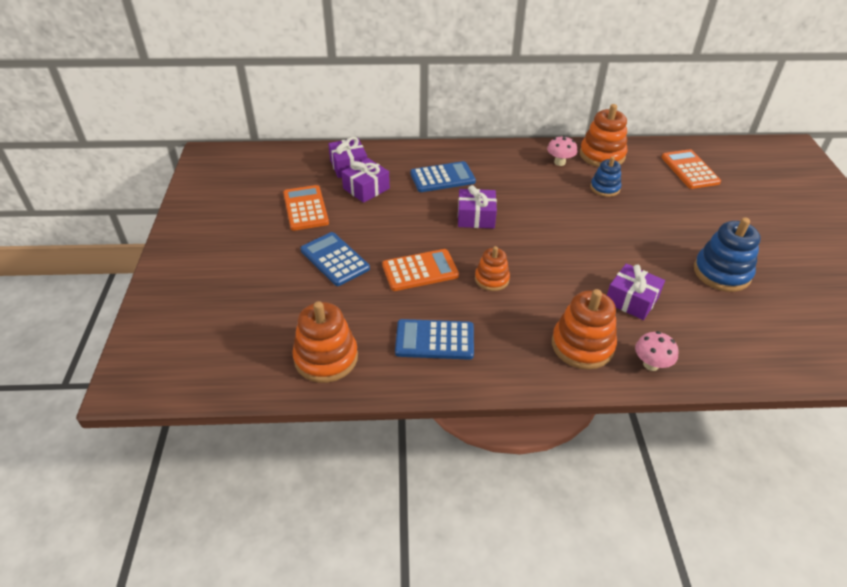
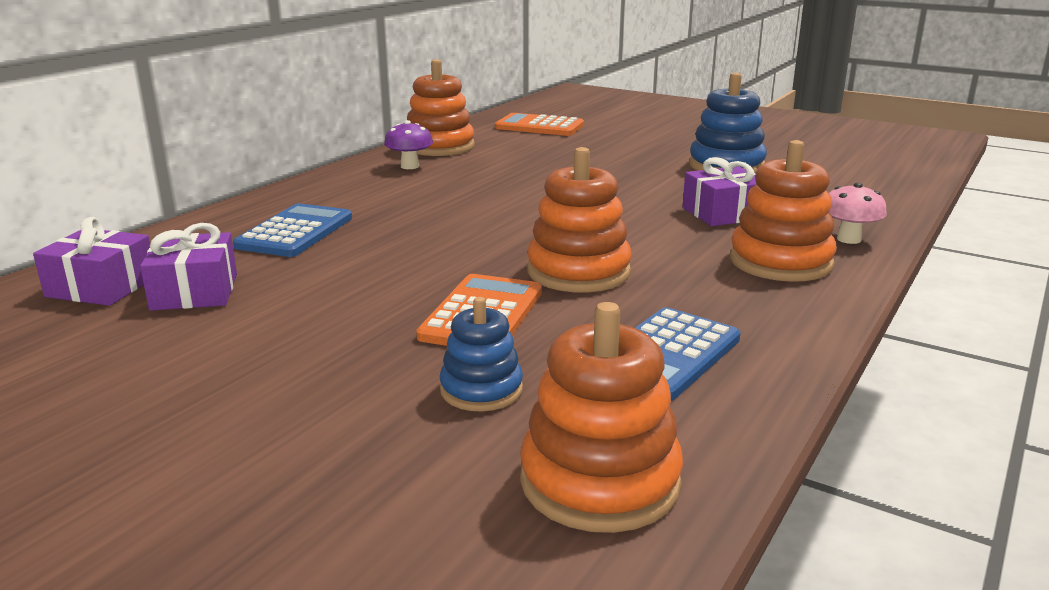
camera: 55 degrees left, 20 degrees down
(306, 208) = (124, 363): orange calculator -> none
(335, 259) = (328, 380): blue calculator -> none
(476, 217) = (427, 240): purple gift -> none
(491, 279) = (578, 272): orange stacking toy -> orange stacking toy, size x1.63
(559, 162) = (410, 166): pink mushroom -> purple mushroom
(605, 188) = (501, 163): blue stacking toy -> blue stacking toy (481, 390)

